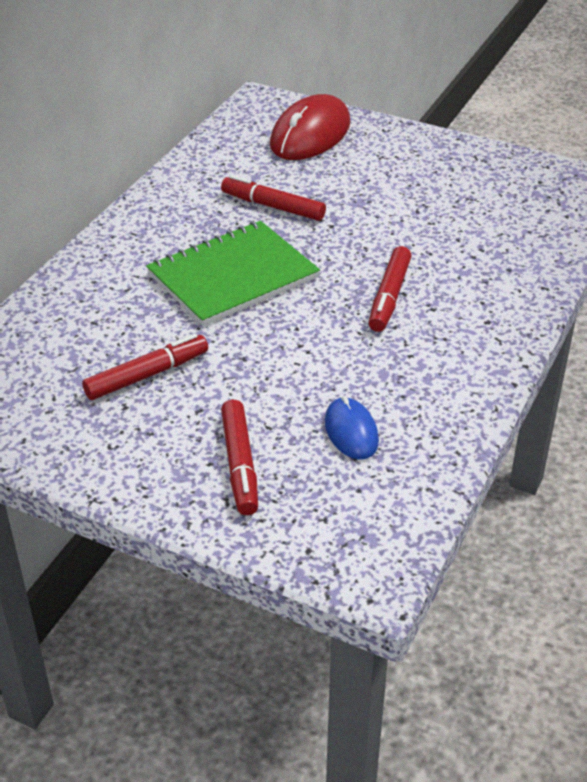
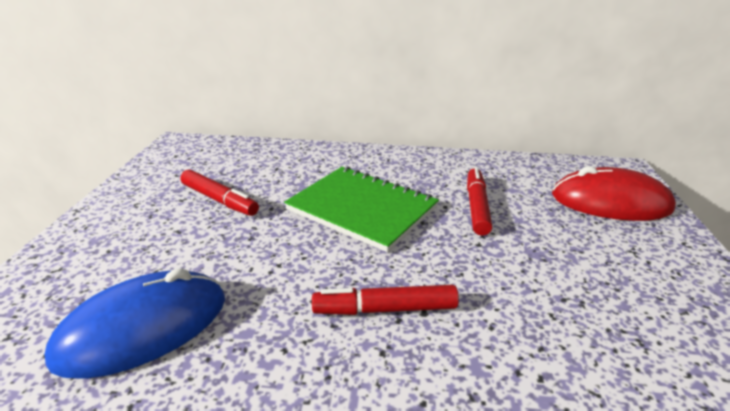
camera: 70 degrees right, 10 degrees down
(240, 464) = (104, 266): red marker -> none
(351, 431) = (143, 327): blue mouse -> blue mouse, size x1.83

